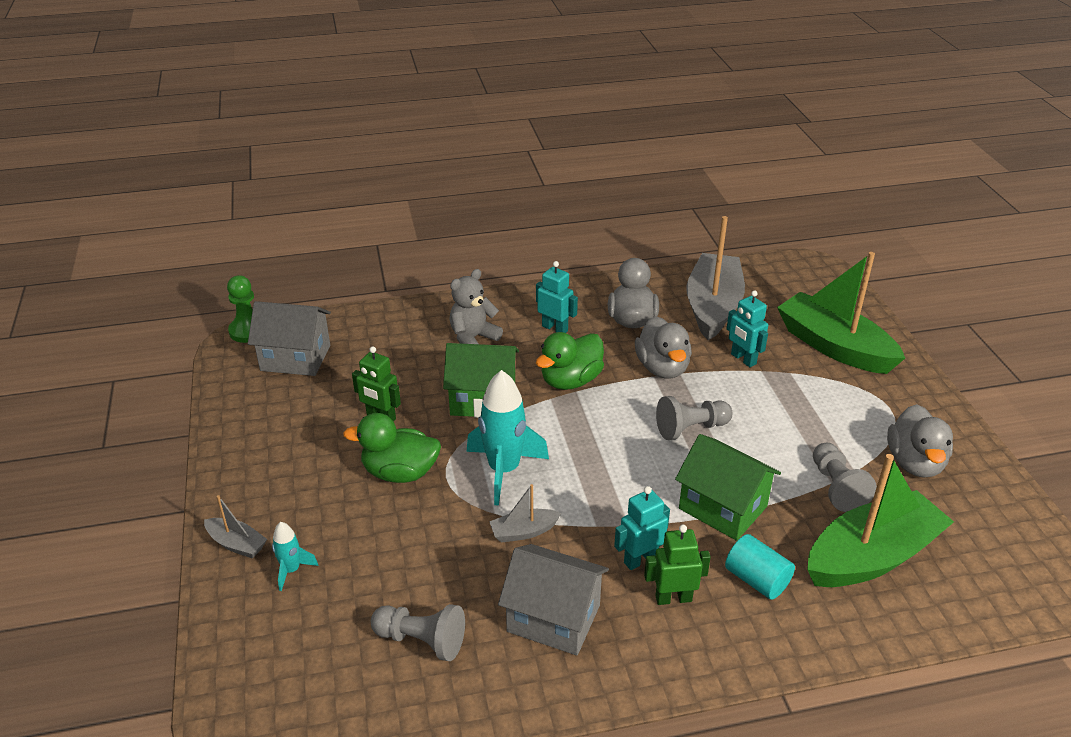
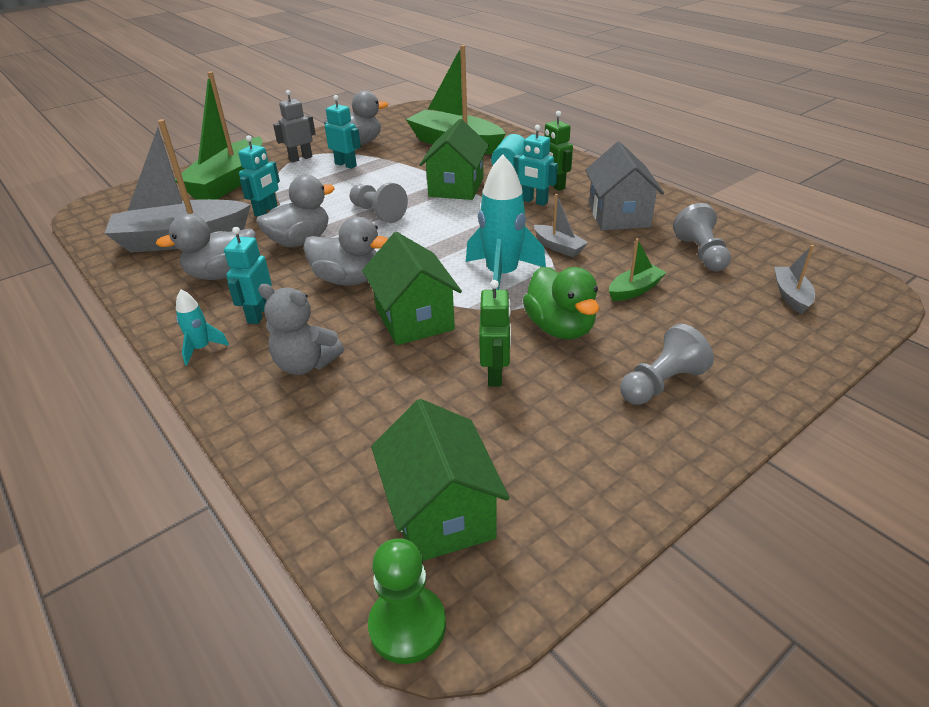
camera: 115 degrees left, 0 degrees up
(236, 544) = (753, 386): grey boat -> grey boat (791, 296)
(291, 570) = (731, 338): turquoise rocket -> turquoise rocket (202, 349)
(295, 358) = (440, 513): grey house -> green house
(408, 547) = (635, 290): none -> green boat
(571, 380) = (348, 280): green duck -> grey duck
(836, 487) = (402, 160): grey pawn -> grey pawn (661, 384)
(843, 437) = (346, 165): none -> turquoise robot
(883, 406) = (300, 158): none -> grey robot

